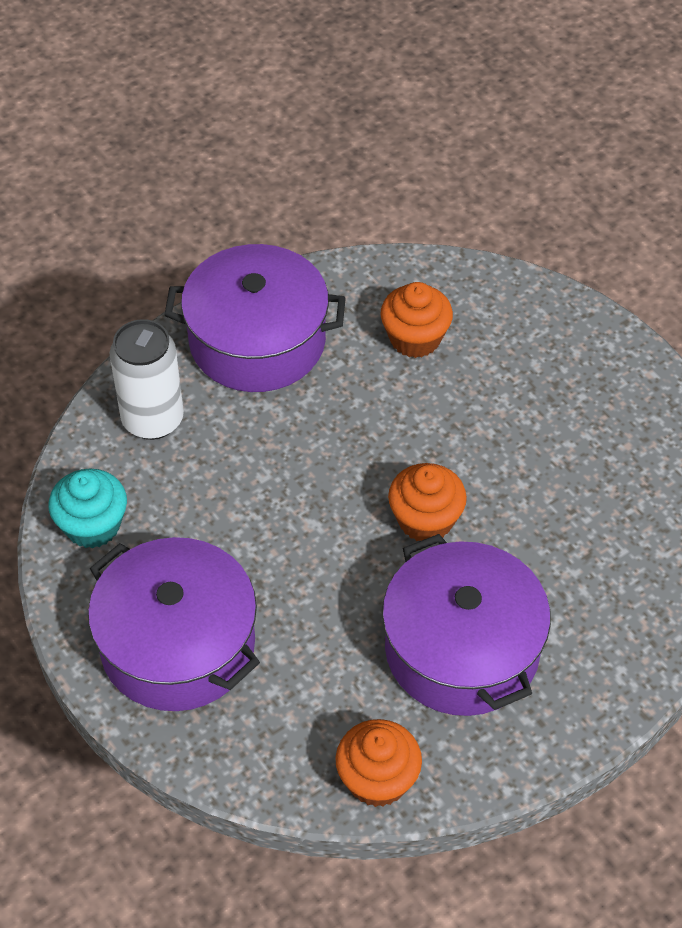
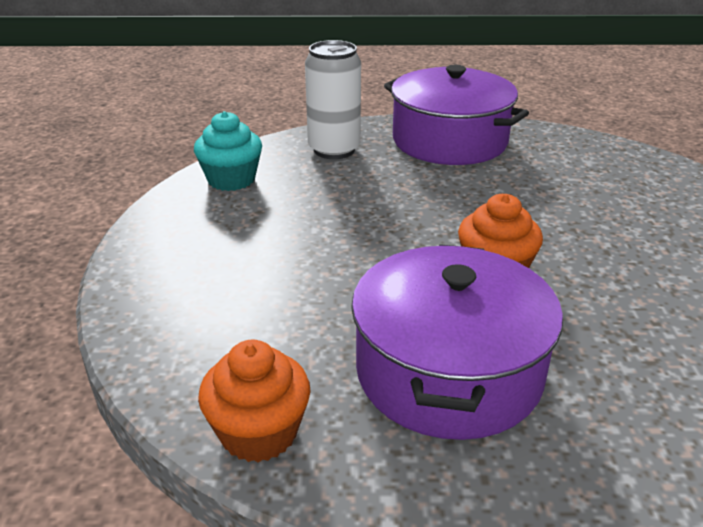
camera: 35 degrees right, 20 degrees down
(177, 645) = (206, 259): purple pot -> none
(415, 338) = (579, 175): orange cupcake -> none

